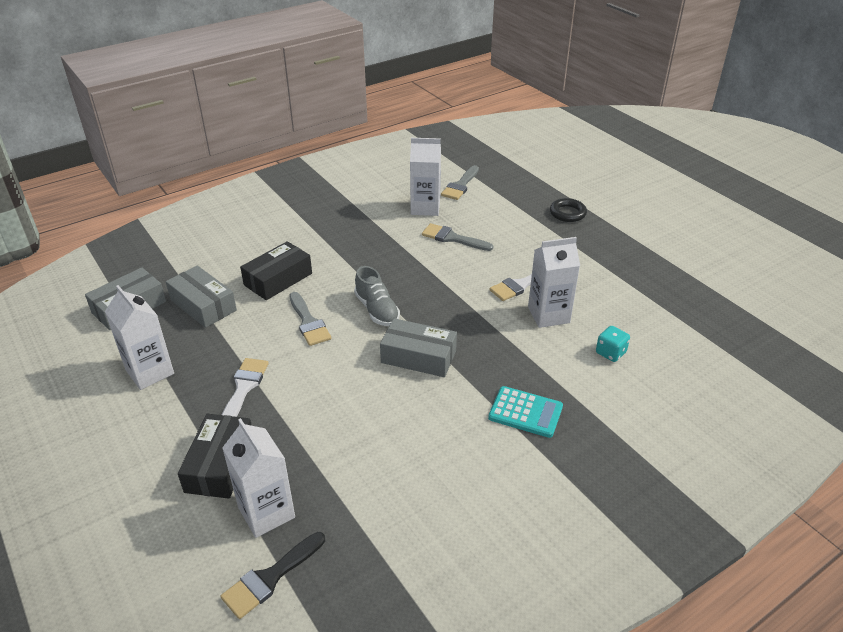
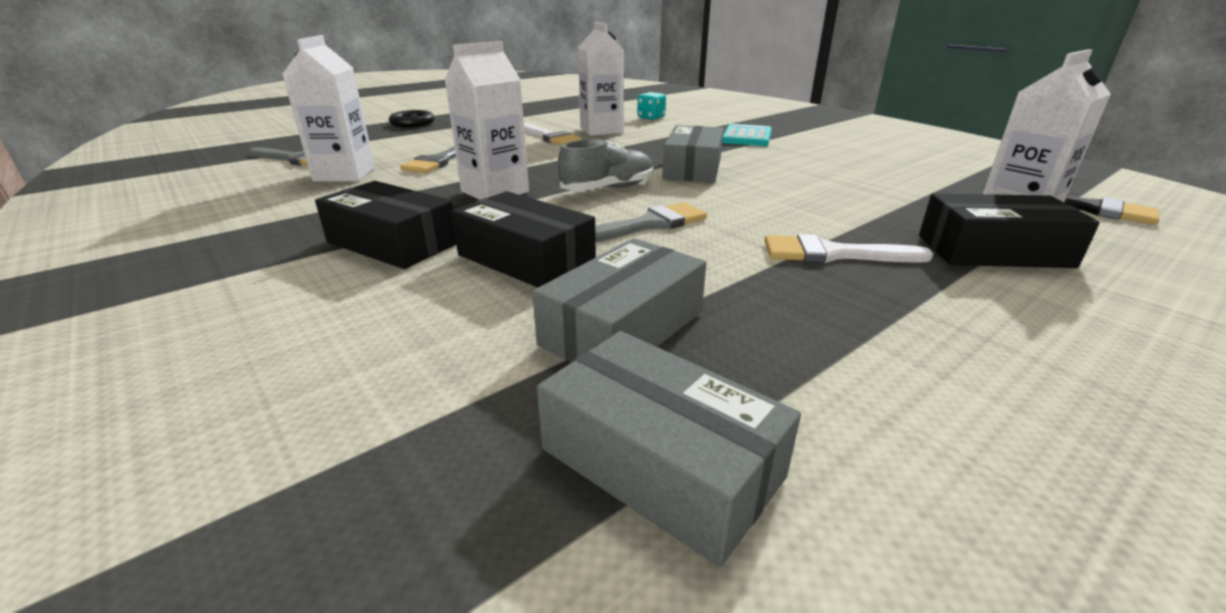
camera: 95 degrees left, 10 degrees down
(150, 372) = (882, 356): white carton -> white carton (495, 192)
(310, 240) = (393, 243): none -> black box

